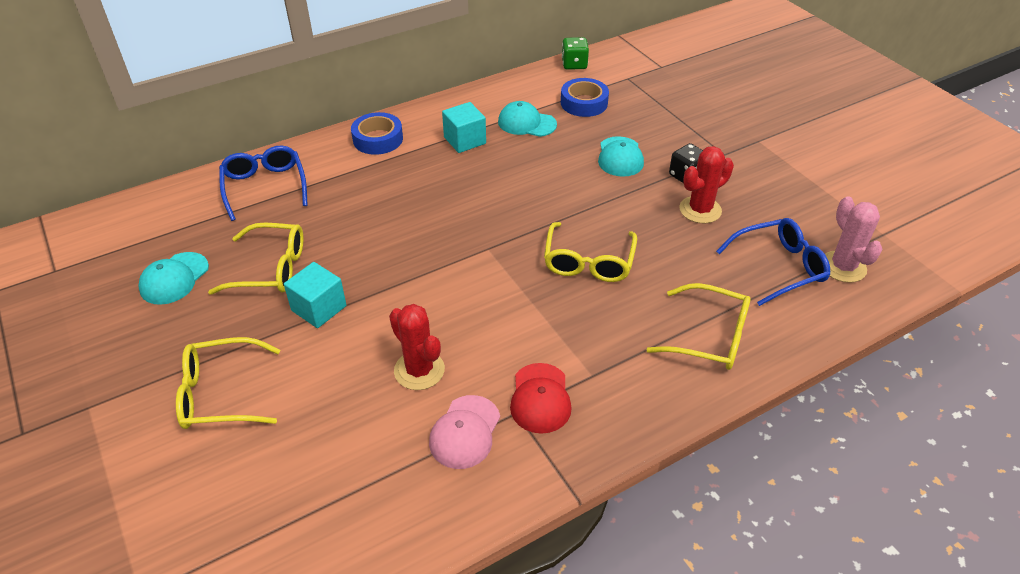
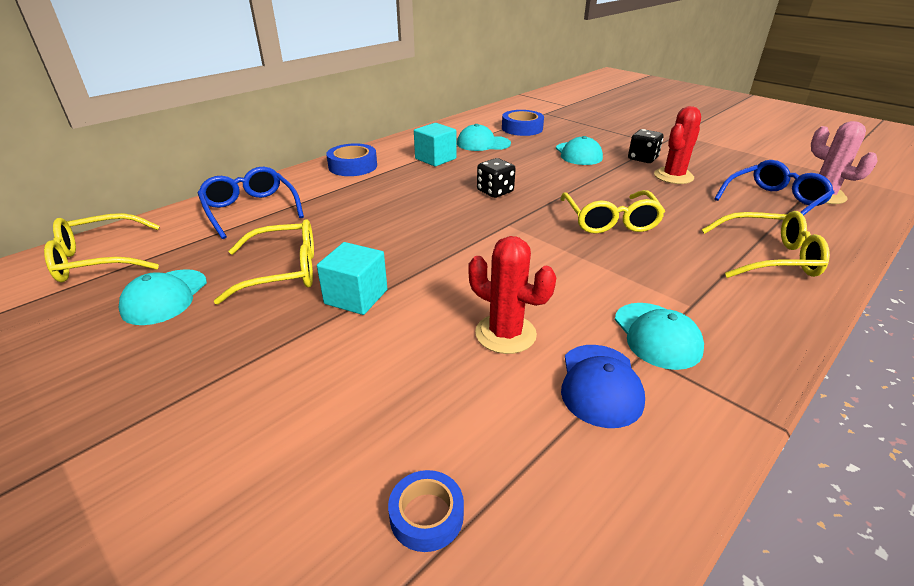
camera: 15 degrees left, 10 degrees down
(220, 394) = (264, 405): yellow glasses -> yellow glasses (99, 260)
(295, 497) = (426, 515): none -> blue tape
(465, 432) = (600, 385): pink cap -> blue cap
(499, 201) = (495, 191): none -> black dice
(540, 398) = (657, 335): red cap -> turquoise cap
(574, 64) = (497, 110): green dice -> none

